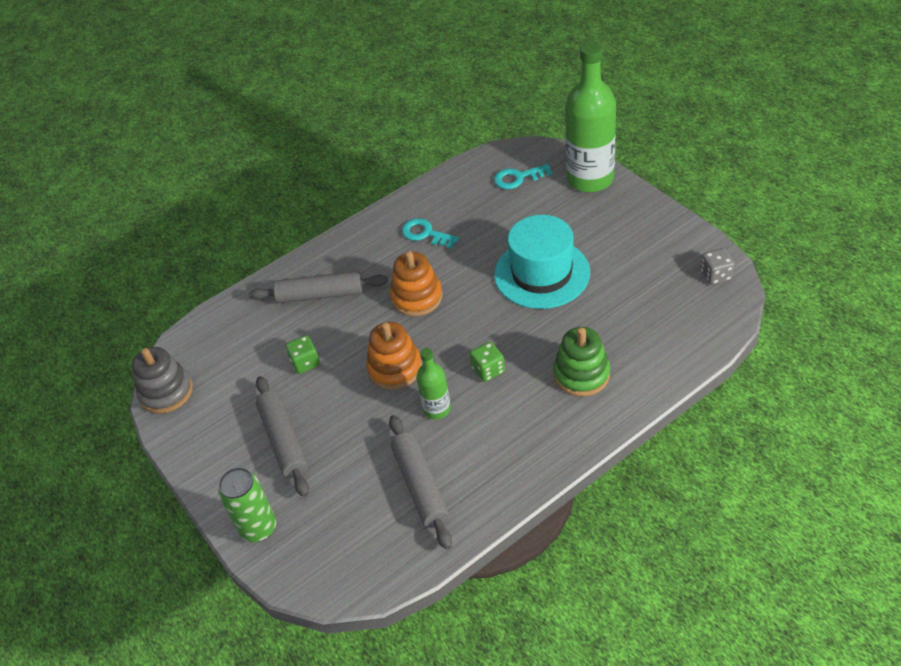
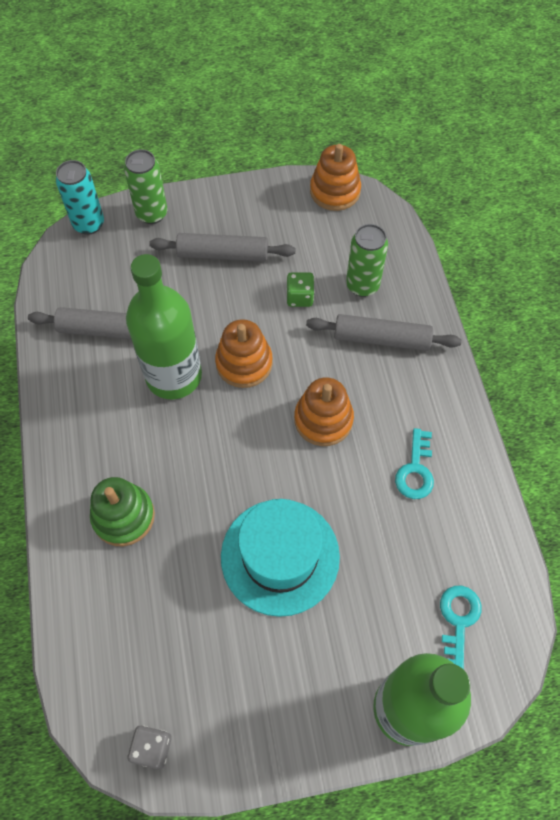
camera: 110 degrees right, 15 degrees up
(166, 392) = (335, 191): grey stacking toy -> orange stacking toy
(271, 328) = (362, 285): none -> green can
(299, 580) = (89, 224): none -> turquoise can
(320, 295) = (381, 339): grey rolling pin -> grey rolling pin turned 75 degrees clockwise
(425, 234) = (415, 470): turquoise key -> turquoise key turned 135 degrees clockwise
(437, 409) = (173, 376): green bottle -> green bottle, size x2.02
(488, 370) = (187, 438): green dice -> none

